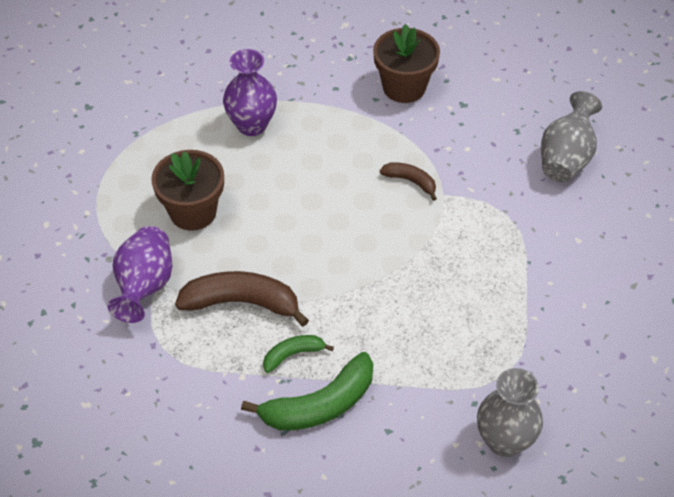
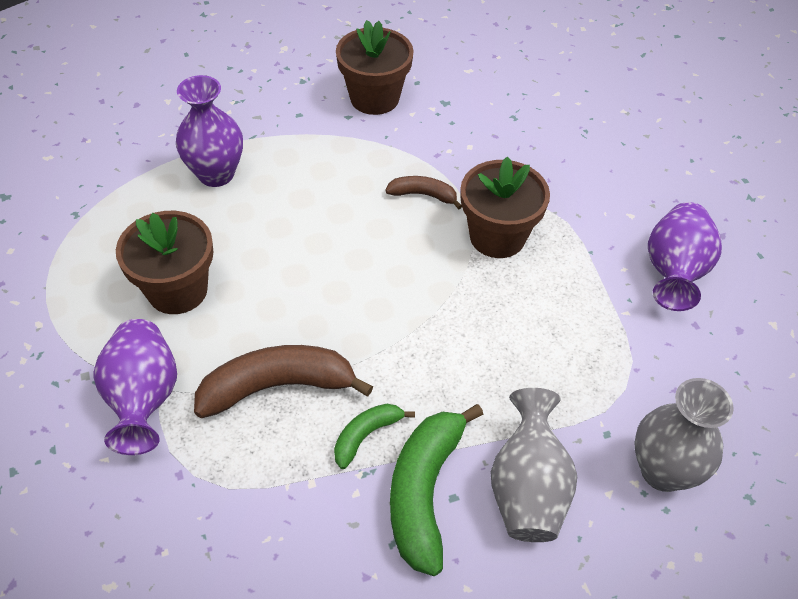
camera: 20 degrees left, 0 degrees up
(320, 405) = (424, 492): green banana -> green banana turned 150 degrees clockwise
(457, 230) = (497, 236): none -> brown flower pot
(566, 158) = (577, 133): grey vase -> grey vase (527, 488)
(591, 296) = (673, 272): none -> purple vase

